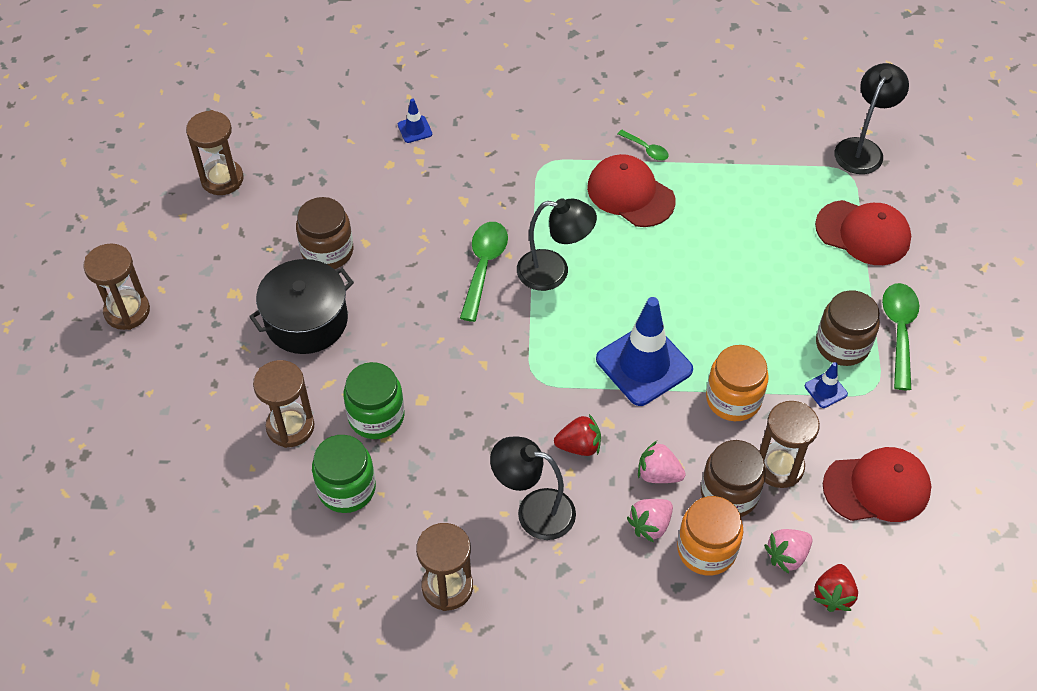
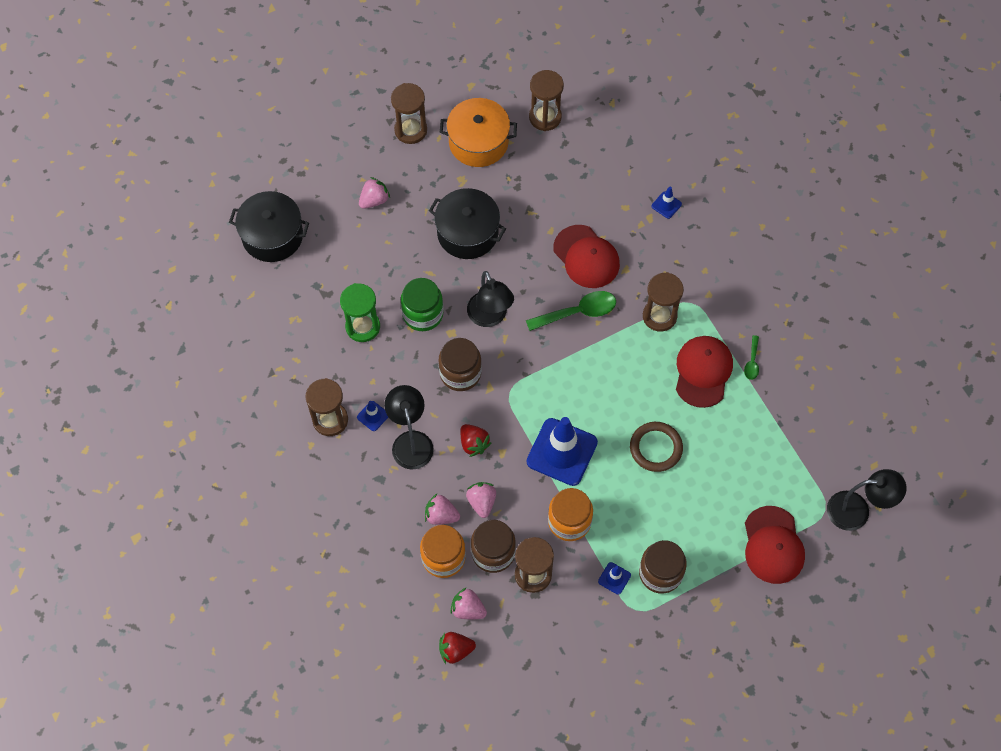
camera: 60 degrees right, 10 degrees up
(144, 529) = (272, 236): none -> black pot
(187, 393) = (374, 200): none -> pink strawberry
(200, 254) = (478, 142): none -> orange pot
(290, 427) = (386, 270): brown hourglass -> brown hourglass (659, 316)
(327, 251) = (528, 213): brown jar -> brown jar (460, 373)
(347, 488) = (363, 327): green jar -> green hourglass
(474, 536) = (373, 416): none -> blue traffic cone
(554, 271) = (602, 357): black lamp -> black lamp (490, 317)
(692, 277) = (656, 448): none -> brown ring
(877, 487) = (554, 645): red cap -> red cap (586, 257)
(899, 331) = (697, 607): green spoon -> none

